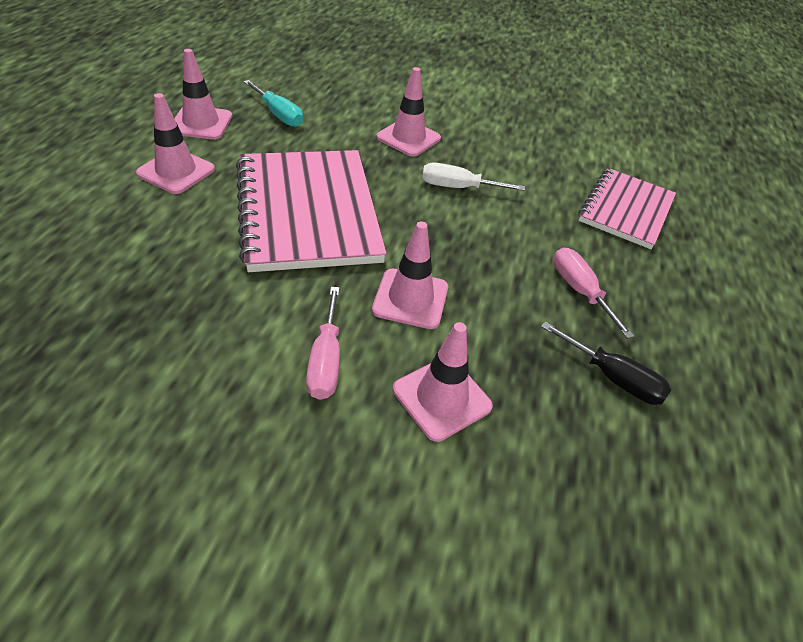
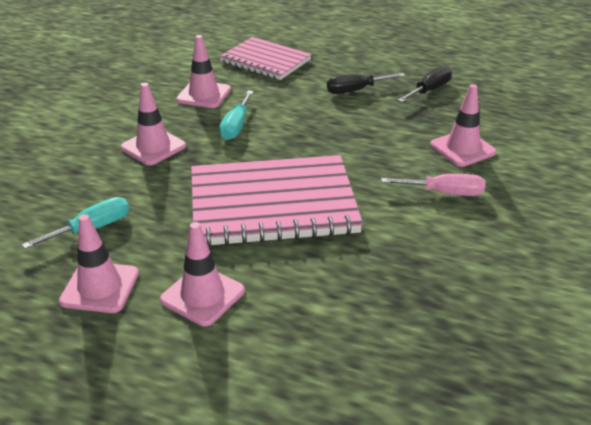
camera: 80 degrees left, 10 degrees down
(410, 299) = (375, 156): pink traffic cone -> pink traffic cone (204, 95)
(458, 187) = (236, 126): white screwdriver -> turquoise screwdriver
(579, 291) = (356, 90): pink screwdriver -> black screwdriver

